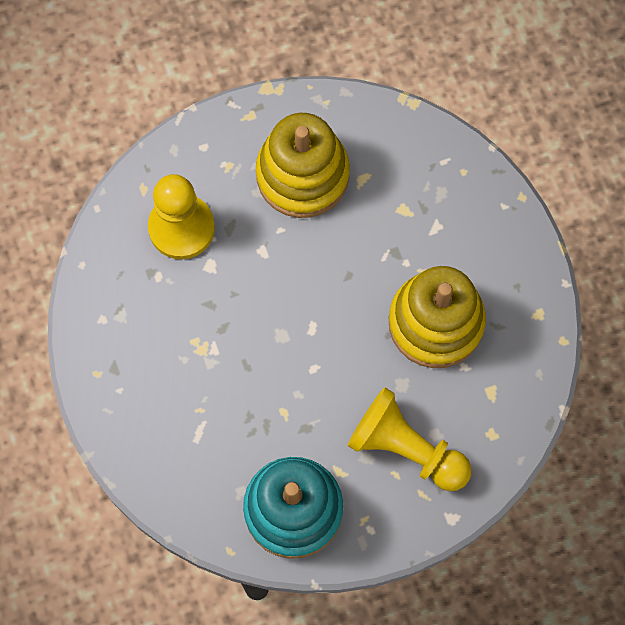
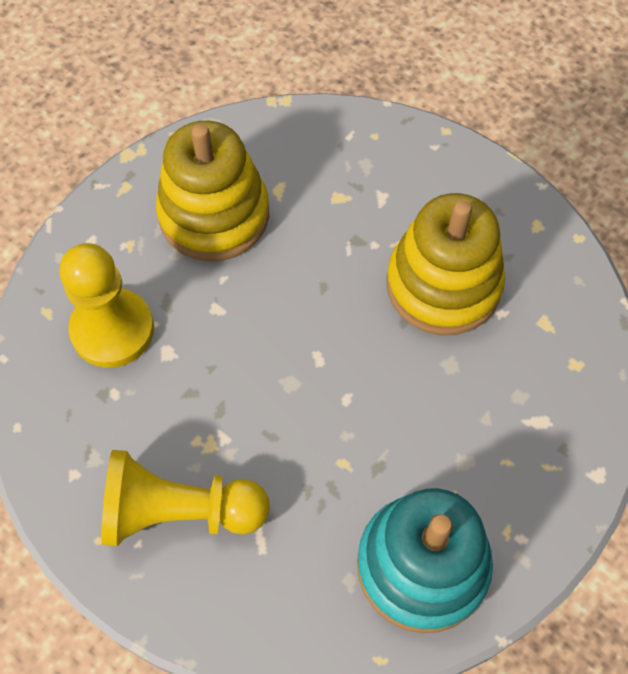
camera: 30 degrees left, 10 degrees down
(406, 448) = (499, 428): yellow pawn -> yellow pawn (179, 512)

